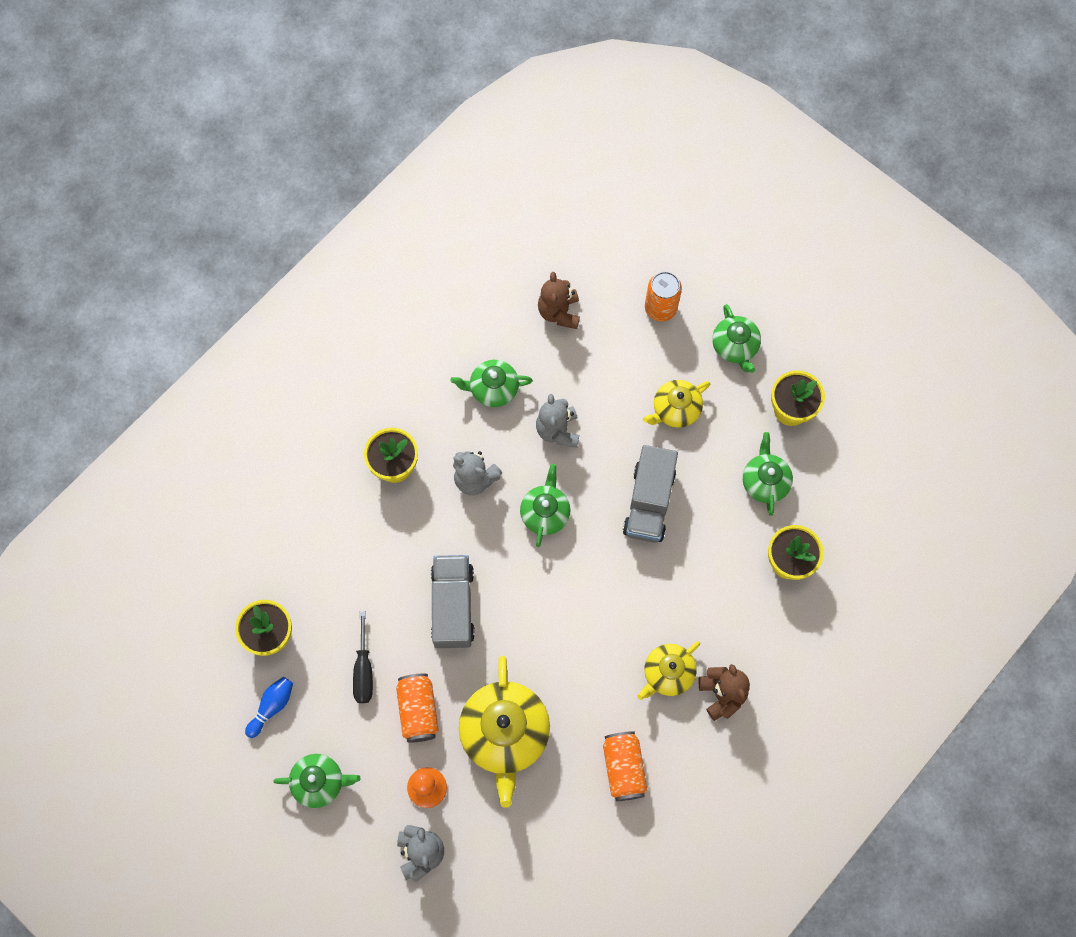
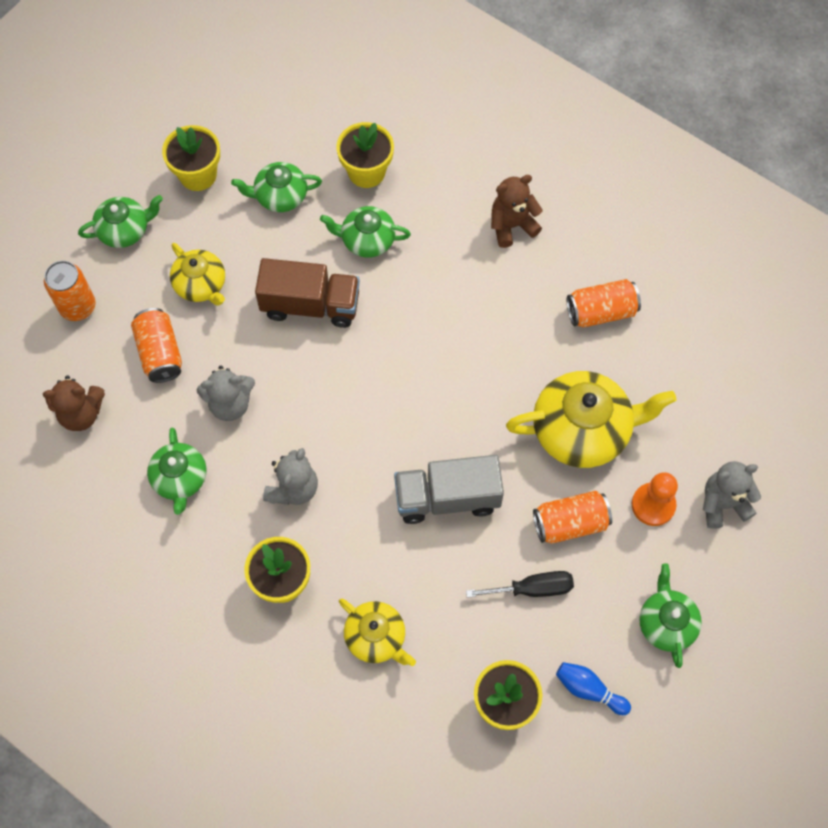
camera: 95 degrees left, 5 degrees down
(545, 512) = (329, 409): green teapot -> green teapot (367, 240)
(611, 374) = (160, 353): none -> orange can
(649, 502) = (310, 305): grey truck -> brown truck
(667, 673) = (497, 276): yellow teapot -> yellow teapot (376, 637)

